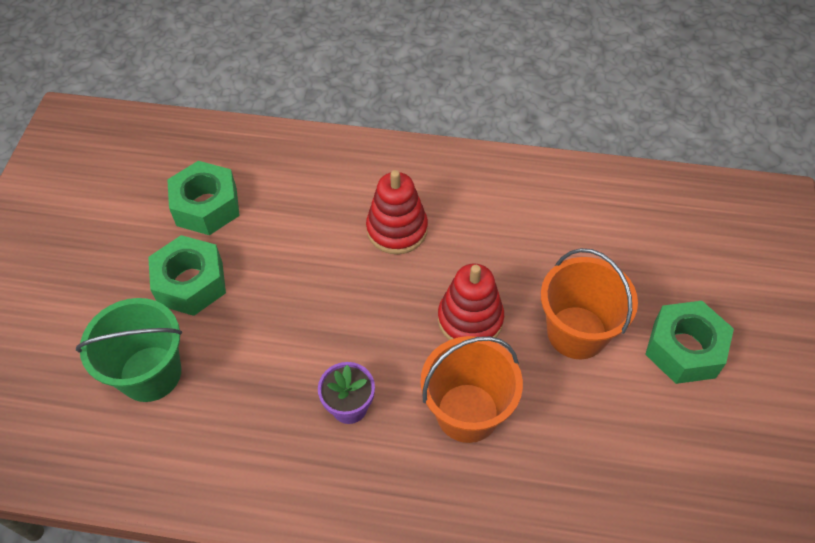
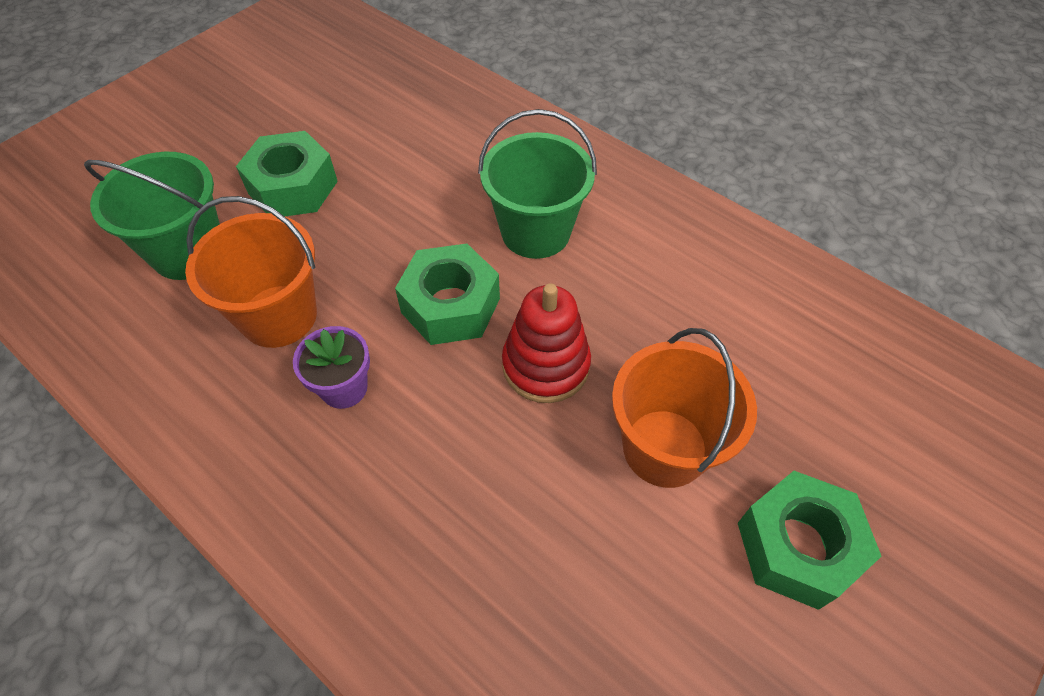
camera: 30 degrees right, 0 degrees up
(206, 206) = (364, 125): green nut -> green nut (450, 305)
(397, 229) = (535, 232): red stacking toy -> green bucket
(467, 412) = (465, 467): orange bucket -> orange bucket (279, 316)

